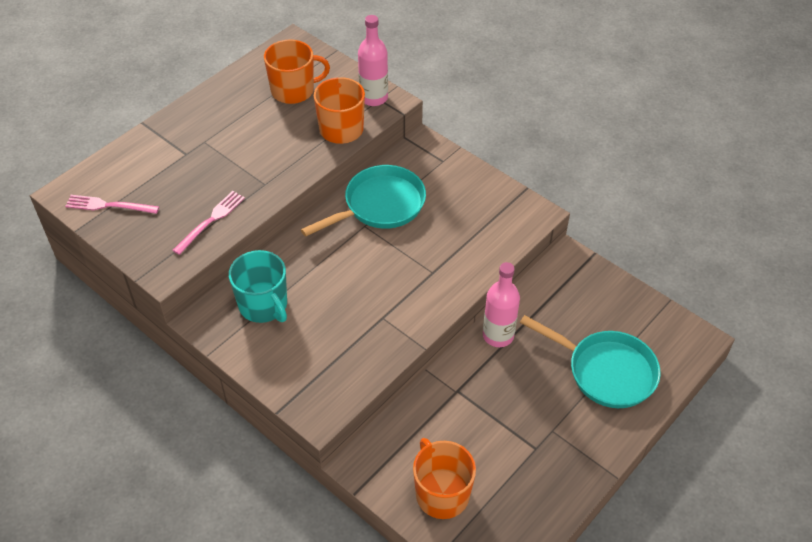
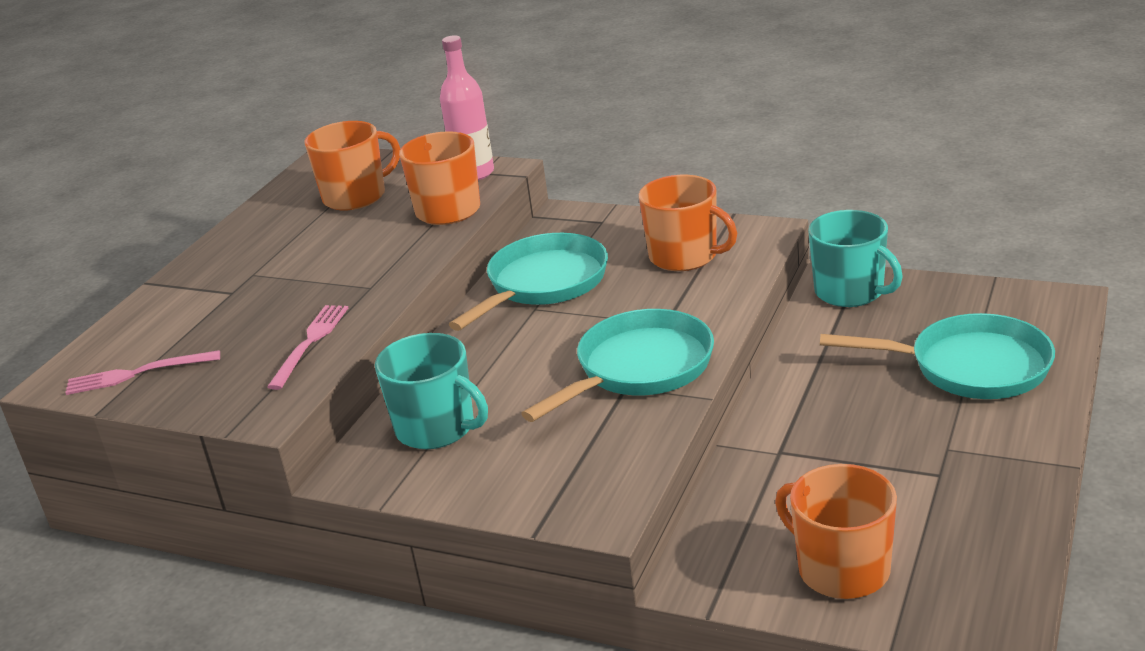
camera: 15 degrees left, 20 degrees down
(397, 306) = (639, 369): none -> turquoise pan
(475, 216) = (684, 256): none -> orange mug
(498, 335) = (794, 379): pink bottle -> none
(574, 275) = (850, 292): none -> turquoise mug

